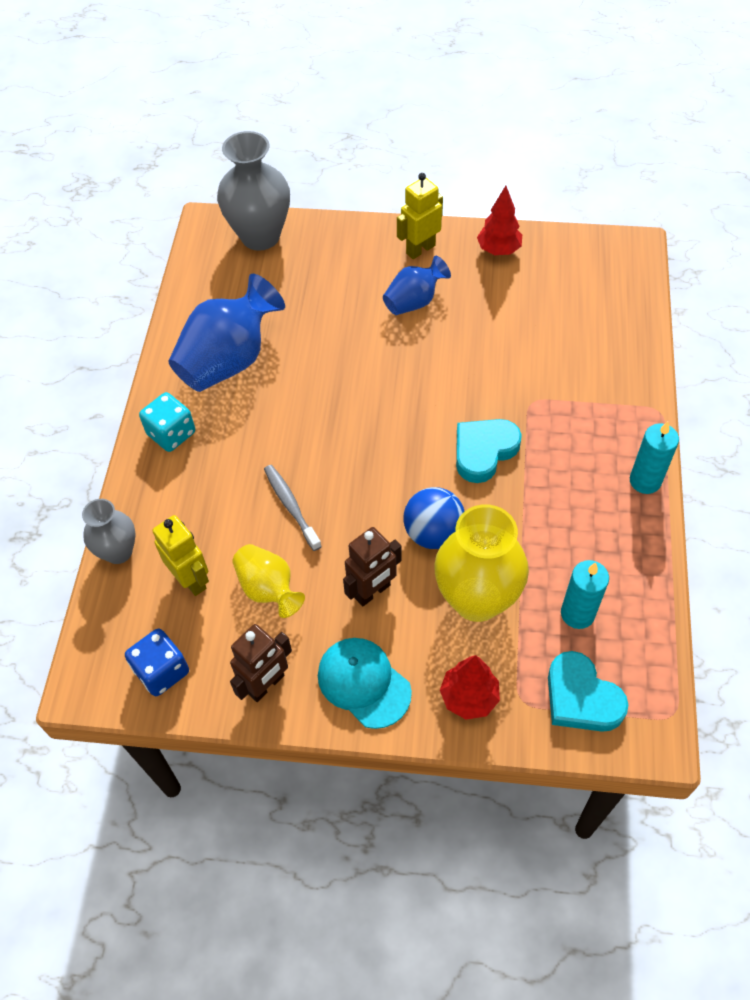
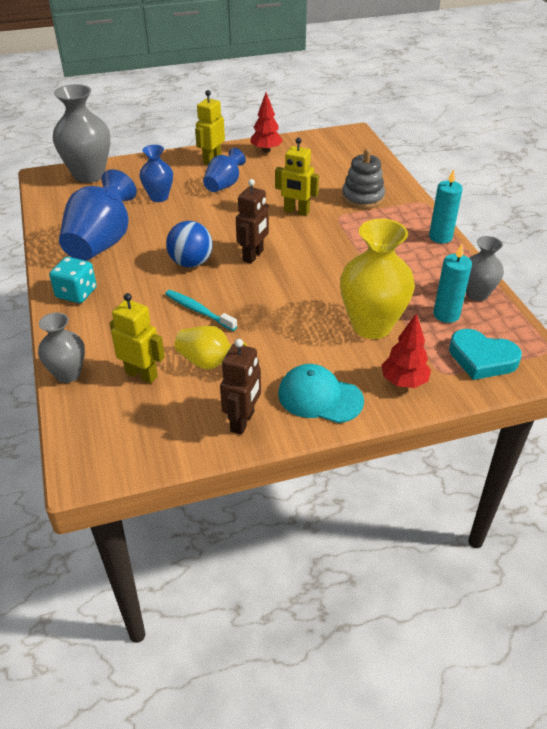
camera: 25 degrees left, 15 degrees down
(162, 671) = (148, 439): blue dice -> none
(291, 506) = (198, 311): grey toothbrush -> turquoise toothbrush
(326, 300) = (159, 197): none -> blue vase
(372, 591) = (292, 342): brown robot -> brown robot (253, 256)
(433, 533) = (316, 298): blue ball -> blue ball (191, 263)
(482, 377) = (296, 211): none -> yellow robot
(484, 451) = (323, 248): turquoise heart -> none
(581, 377) = (362, 198): none -> grey stacking toy
(636, 594) = (477, 294): none -> grey vase

